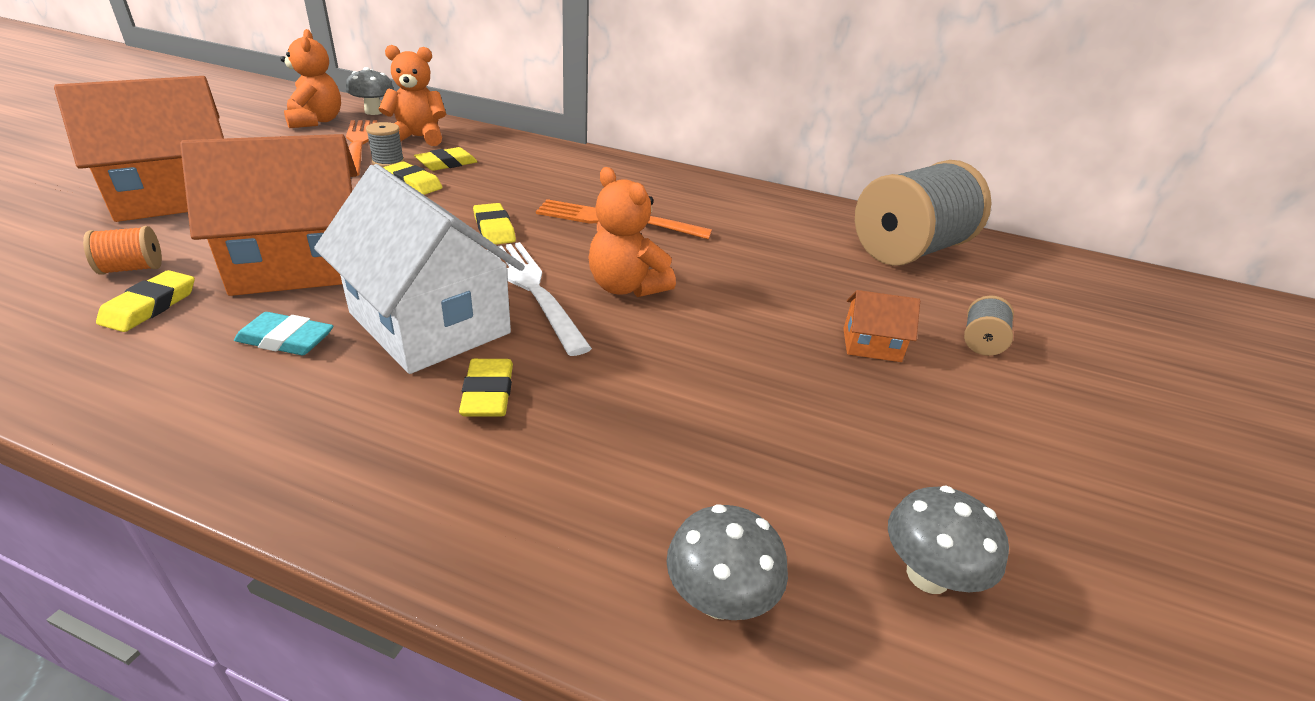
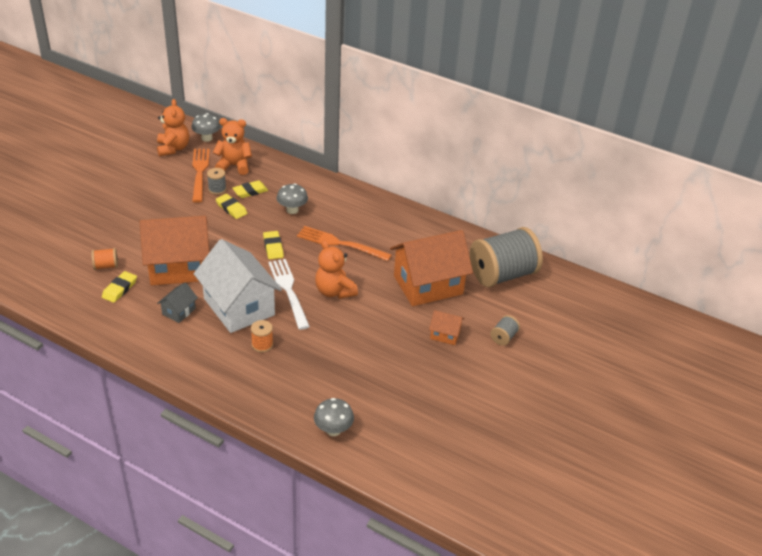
camera: 10 degrees right, 5 degrees up
(176, 196) = (112, 216): orange house -> orange house (428, 285)
(286, 339) = (179, 311): turquoise eraser -> grey house
(488, 393) = (262, 345): yellow eraser -> orange spool
(927, 575) = (412, 432): grey mushroom -> grey mushroom (292, 210)

